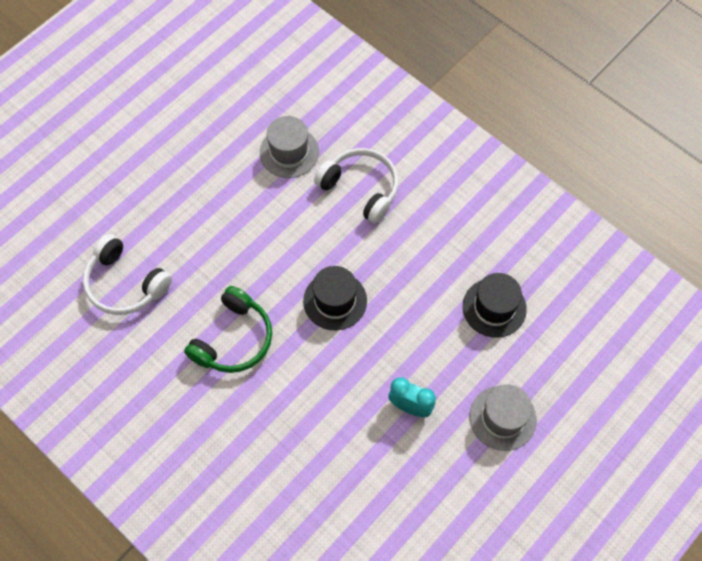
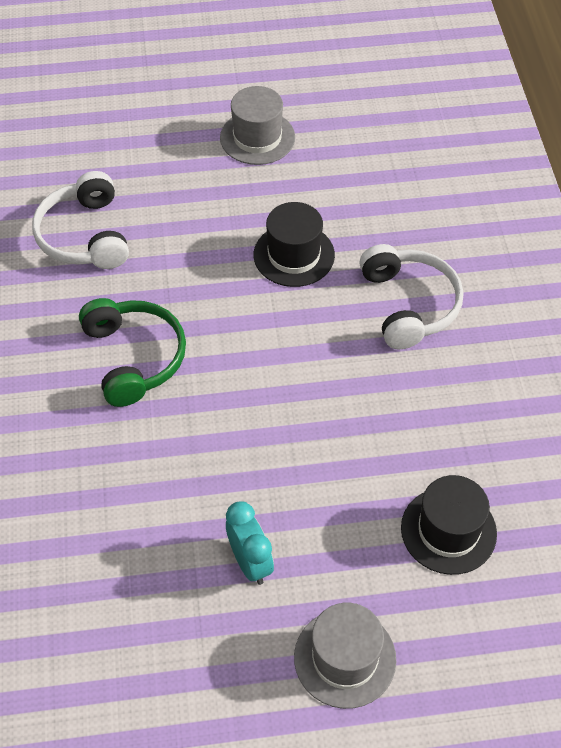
camera: 40 degrees right, 10 degrees down
(233, 339) = (134, 357): green headphones -> green headphones turned 90 degrees counterclockwise
(289, 152) = (365, 222): grey hat -> grey hat (257, 137)
(335, 301) = (273, 394): black hat -> black hat (294, 255)

